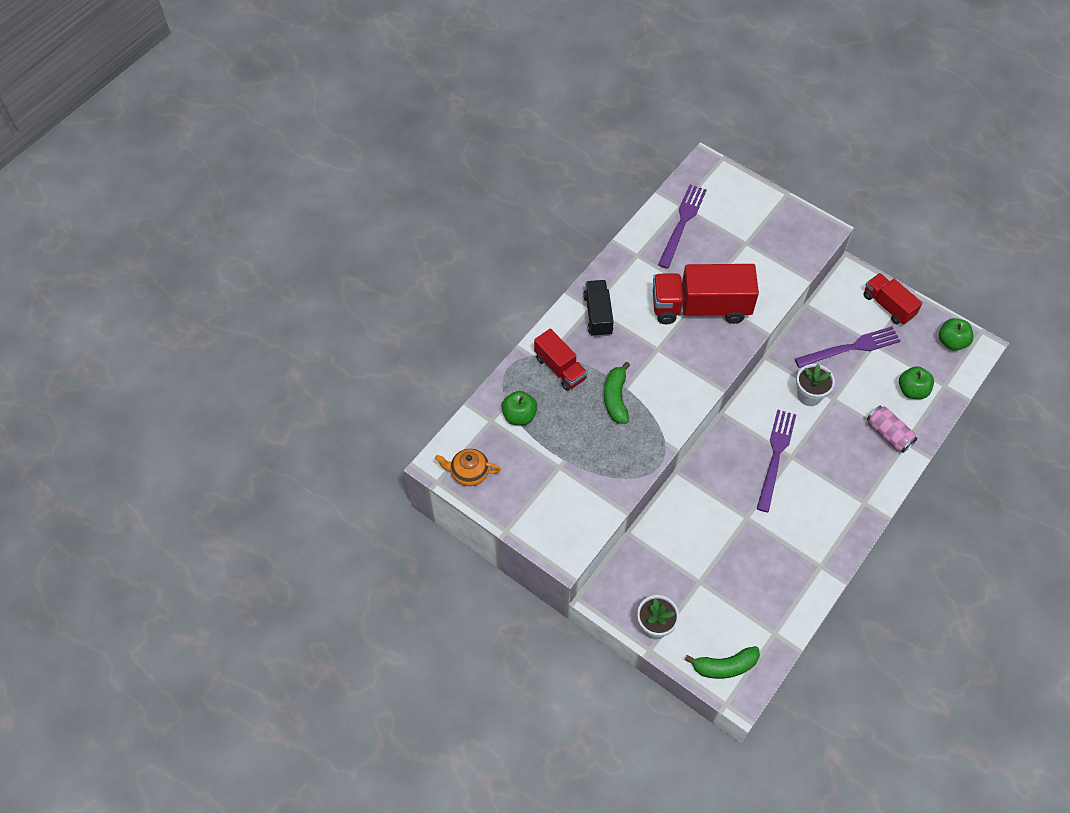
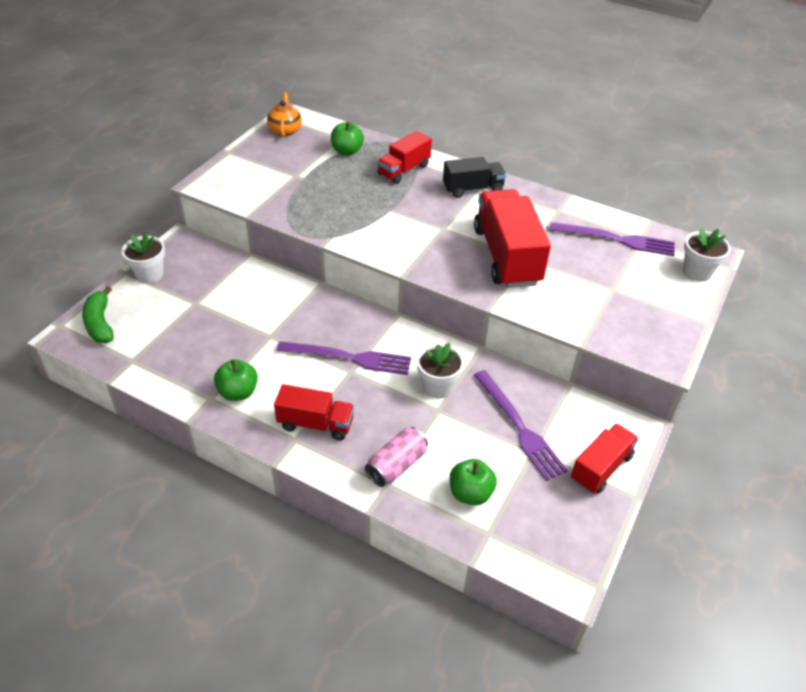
camera: 80 degrees right, 15 degrees down
(616, 398) = (376, 204): green banana -> none
(727, 181) = (697, 272): none -> white flower pot
(848, 486) = (315, 424): none -> red truck
(951, 342) = (566, 544): green apple -> green apple (238, 392)

